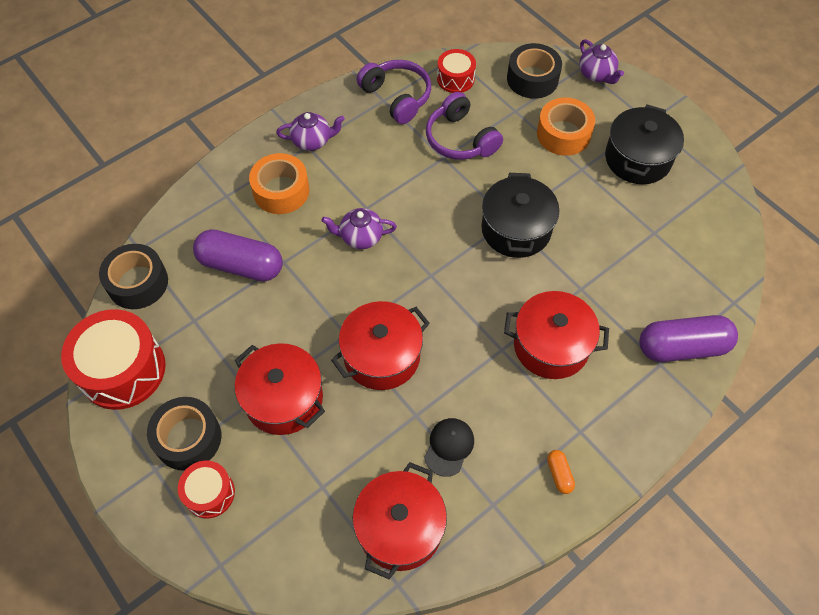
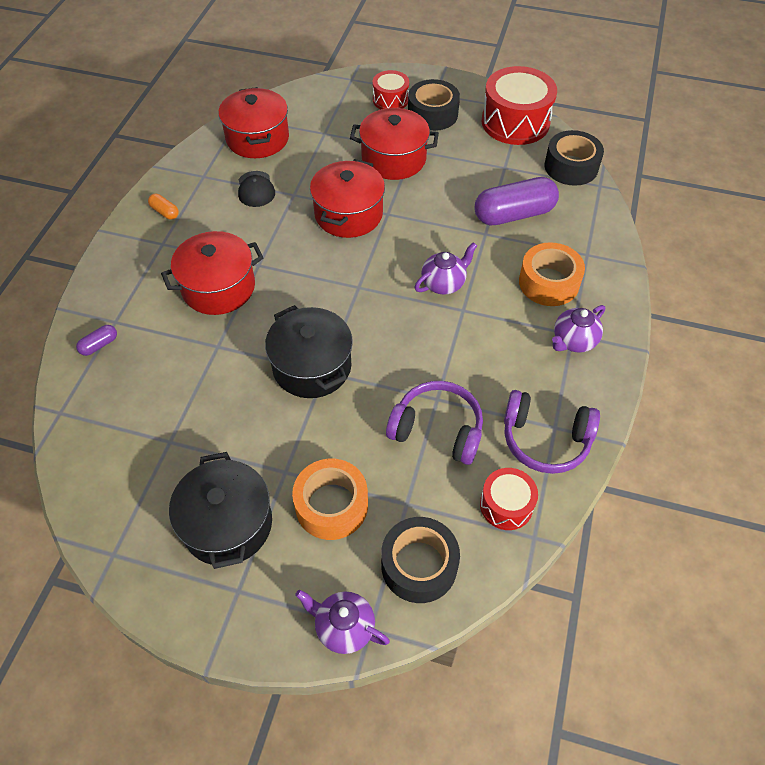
camera: 145 degrees right, 5 degrees down
(682, 347) = (99, 345): purple capsule -> purple capsule, size x0.43

